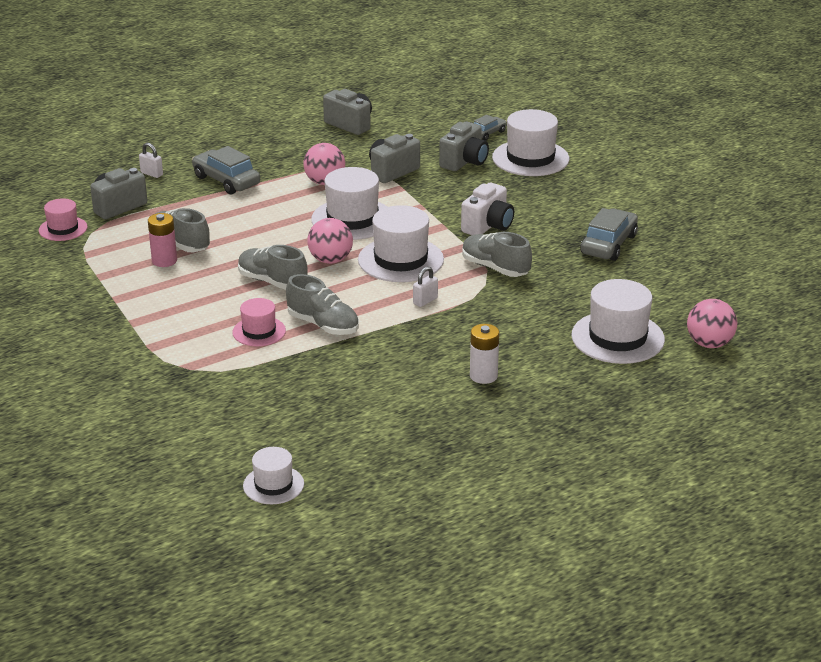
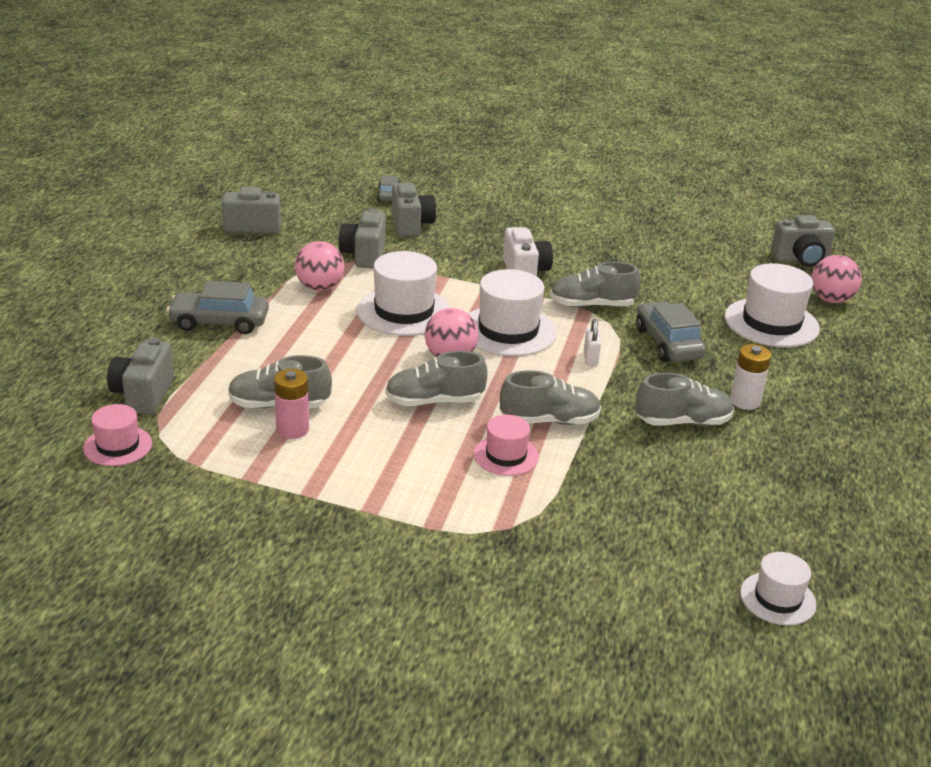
camera: 45 degrees left, 0 degrees up
(151, 174) = (125, 346): white padlock -> none
(411, 367) = (682, 422): none -> grey shoe
(530, 158) = (458, 204): white hat -> none
(608, 244) = (635, 251): grey car -> grey car (667, 343)
(749, 305) = (800, 259): none -> grey camera

